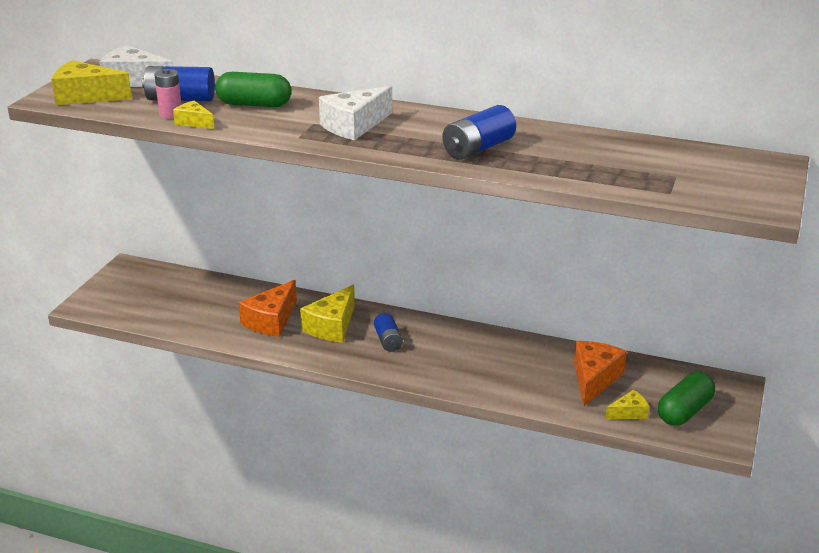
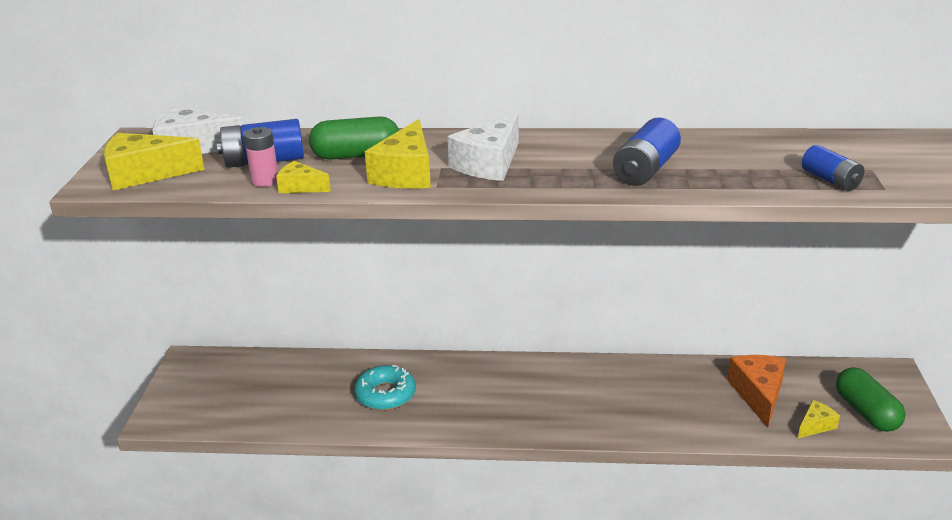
camera: 15 degrees left, 0 degrees up
(271, 320) = (385, 395): orange cheese -> turquoise donut
(332, 326) = (456, 388): yellow cheese -> yellow cheese (406, 173)
(388, 341) = (525, 393): blue battery -> blue battery (830, 180)
(684, 411) = (866, 412): green capsule -> green capsule turned 45 degrees counterclockwise

